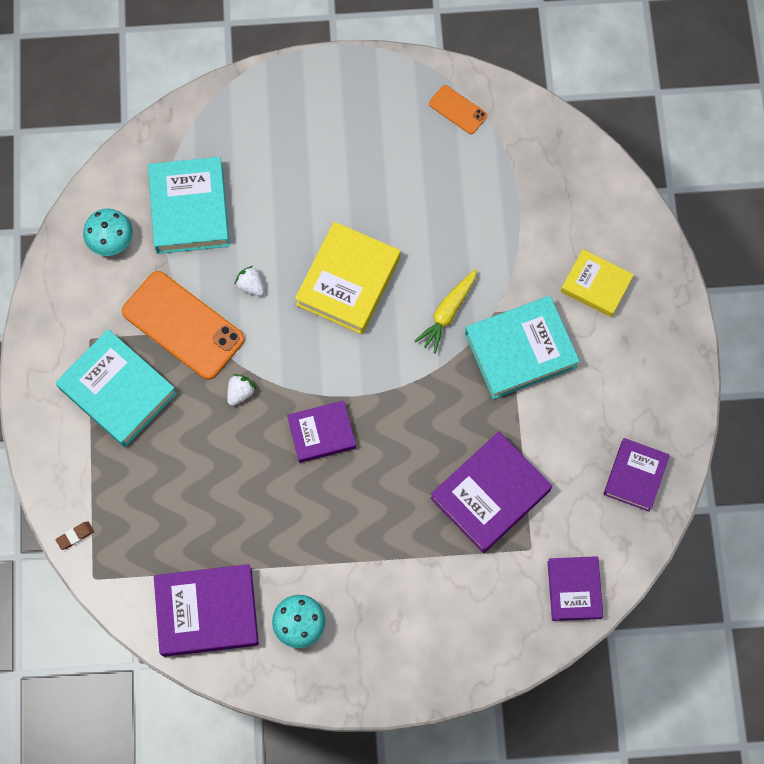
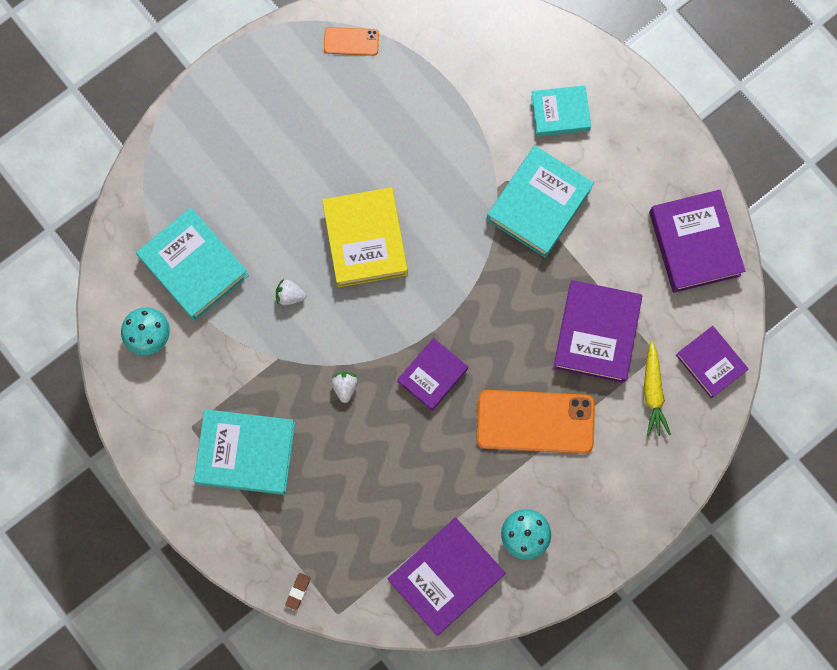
camera: 35 degrees left, 5 degrees up
(183, 325) = (259, 364): orange phone -> orange phone (535, 421)
(447, 313) = (461, 212): yellow carrot -> yellow carrot (652, 392)
(596, 285) = (560, 113): yellow book -> turquoise book
(635, 476) = (694, 243): purple book -> purple book, size x1.58

